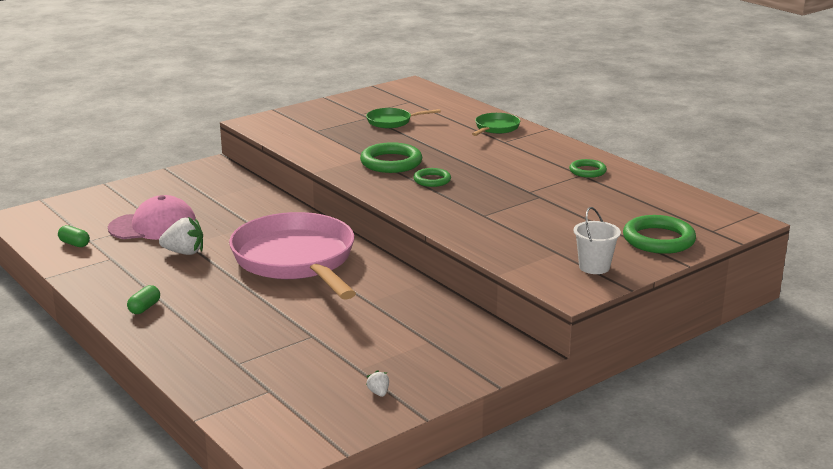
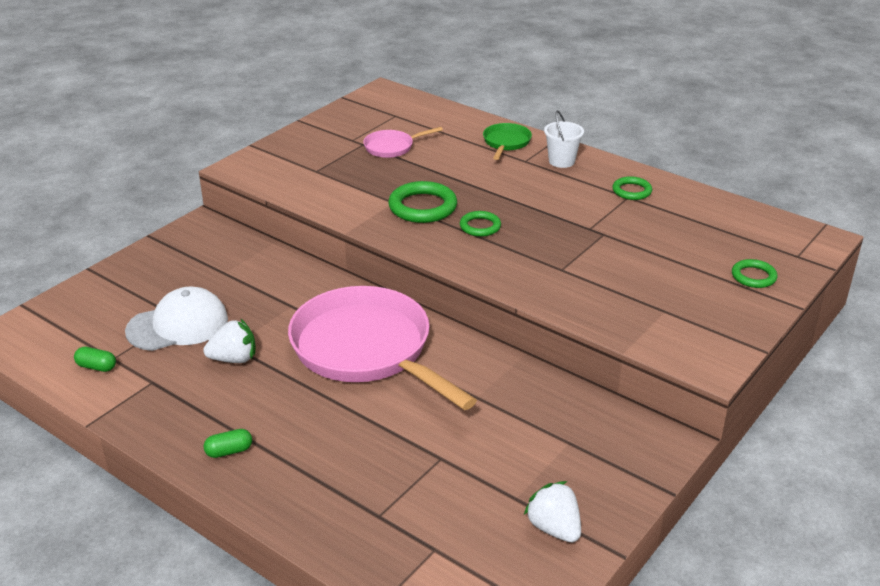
camera: 15 degrees left, 10 degrees up
(144, 308) = (229, 451): green capsule -> green capsule turned 60 degrees clockwise
(153, 226) = (178, 325): pink cap -> white cap
(378, 393) = (554, 528): white strawberry -> white strawberry, size x2.03
(392, 122) = (392, 147): green pan -> pink pan
(594, 267) = (712, 325): white bucket -> white bucket (561, 161)
(658, 239) = (753, 276): green ring -> green ring, size x0.59

